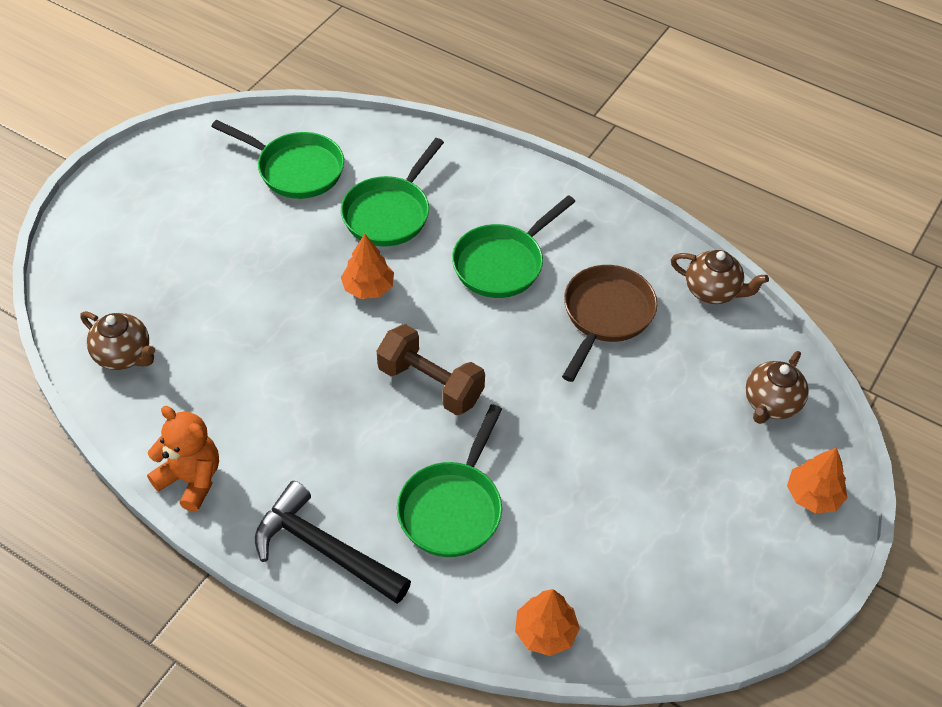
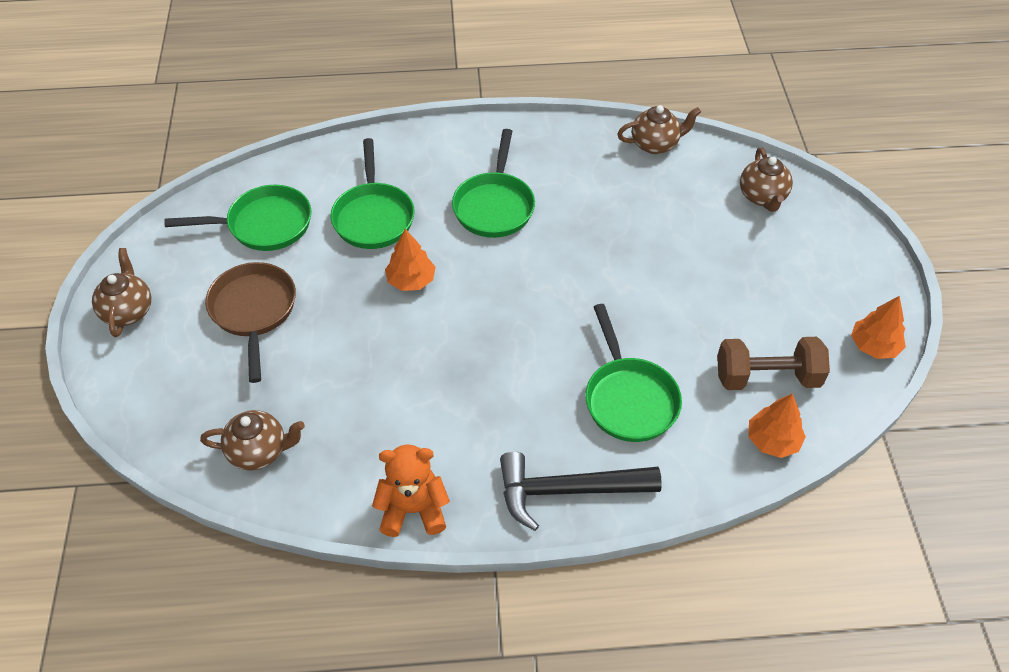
camera: 35 degrees left, 0 degrees up
(133, 182) = (128, 311): none -> brown teapot
(430, 384) = (527, 322): brown dumbbell -> brown dumbbell (767, 377)
(605, 315) = (601, 201): brown pan -> brown pan (254, 311)
(813, 495) = (843, 240): orange tree -> orange tree (874, 346)

